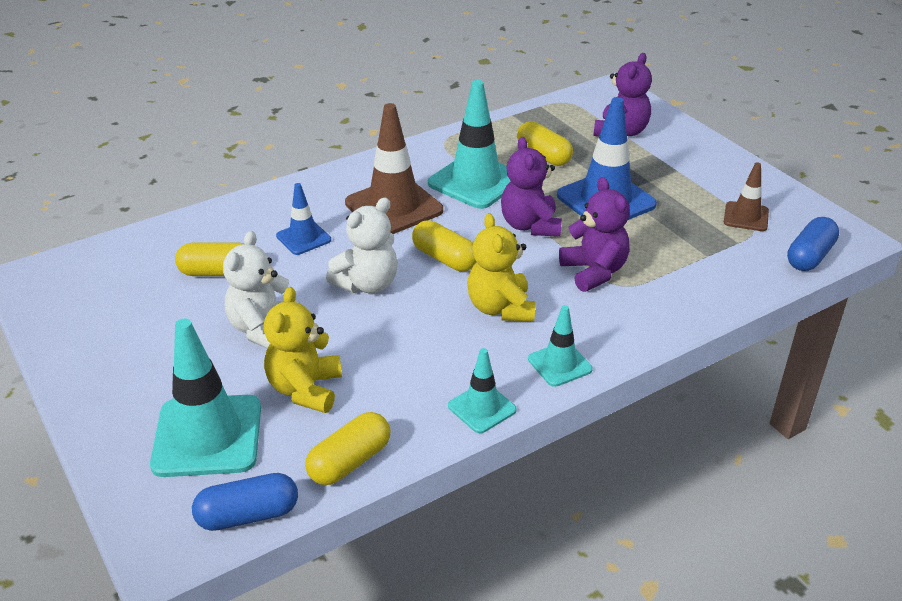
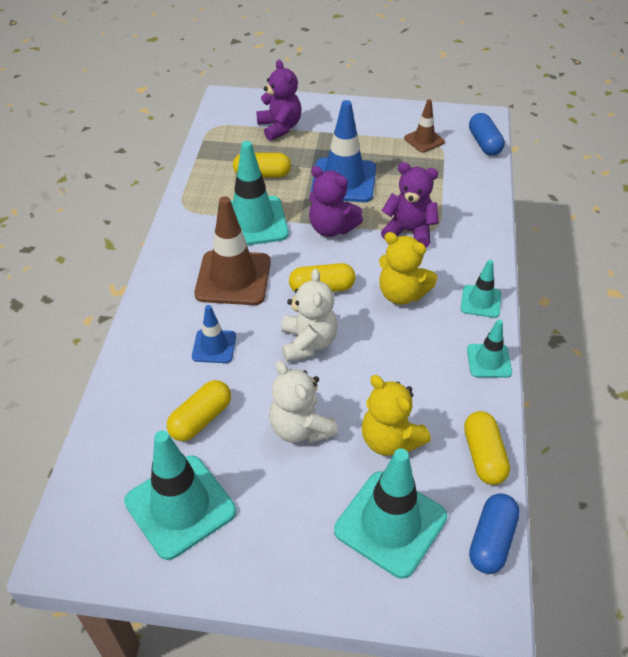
camera: 50 degrees left, 10 degrees up
(119, 308) = (180, 506): none -> turquoise traffic cone

